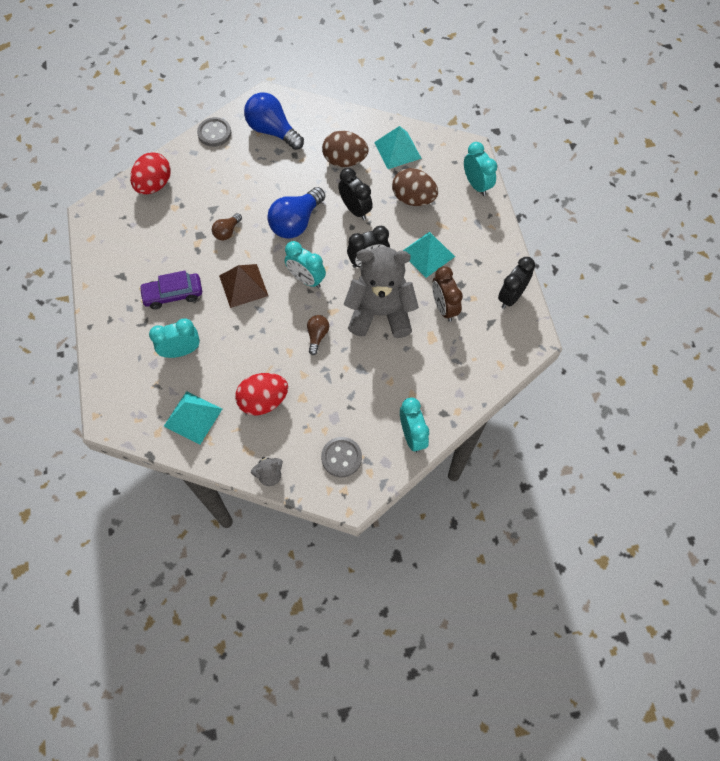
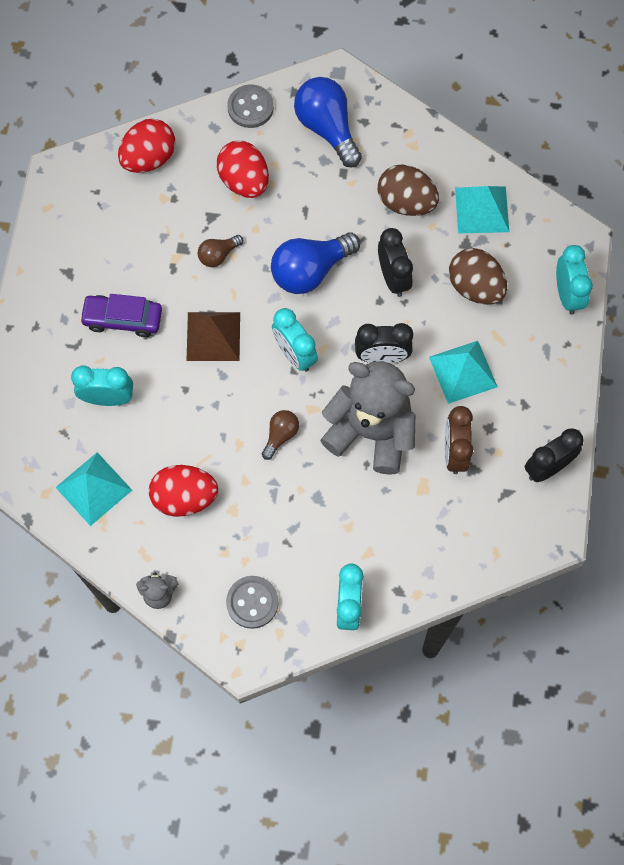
camera: 20 degrees right, 5 degrees up
(227, 180) = (244, 181): none -> red egg

